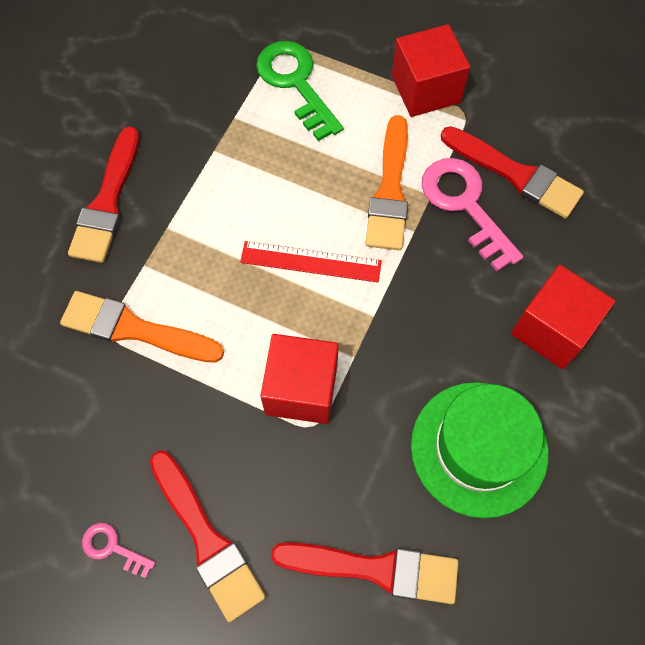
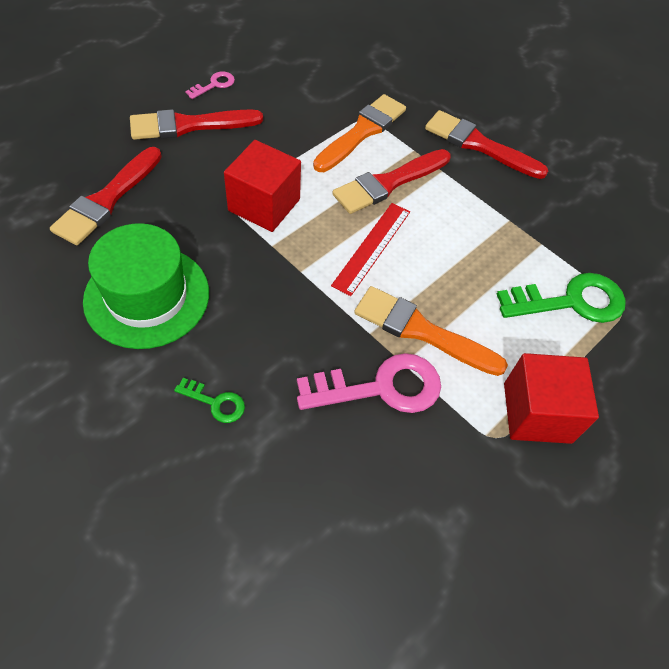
camera: 105 degrees right, 10 degrees down
(515, 174) = (400, 452): red brush -> red brush (388, 183)
(552, 329) = (215, 402): red cube -> green key

